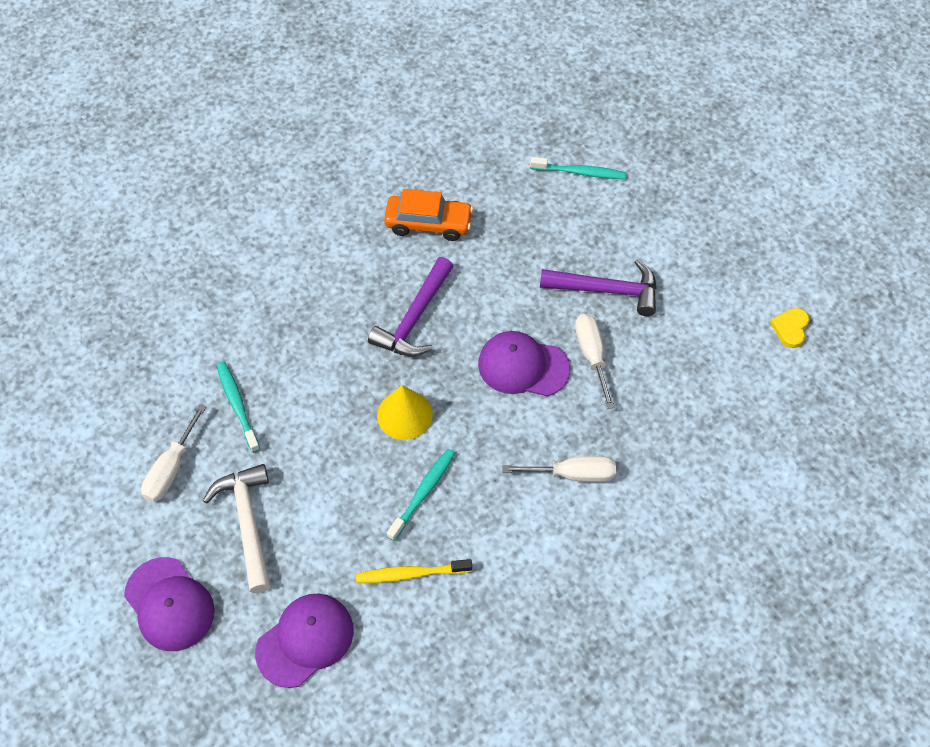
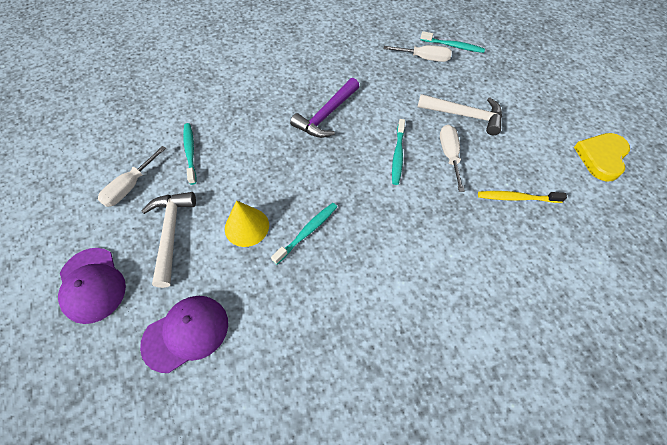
camera: 10 degrees right, 0 degrees up
(404, 414) = (306, 175): yellow cone -> yellow cone (247, 226)
(411, 574) = (284, 293): yellow toothbrush -> yellow toothbrush (517, 198)
(428, 223) = (348, 62): orange car -> none
(523, 366) = (398, 155): purple cap -> turquoise toothbrush
(572, 474) = (425, 236): white screwdriver -> white screwdriver (424, 58)
(607, 290) = (465, 115): purple hammer -> white hammer
(790, 328) = (601, 157): yellow heart -> yellow heart, size x1.74

